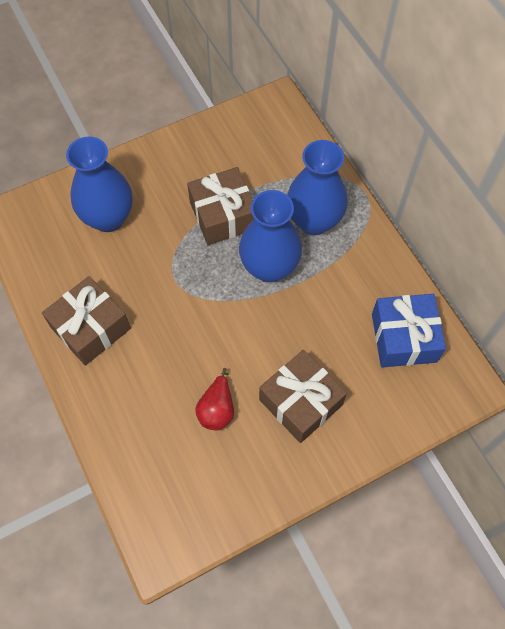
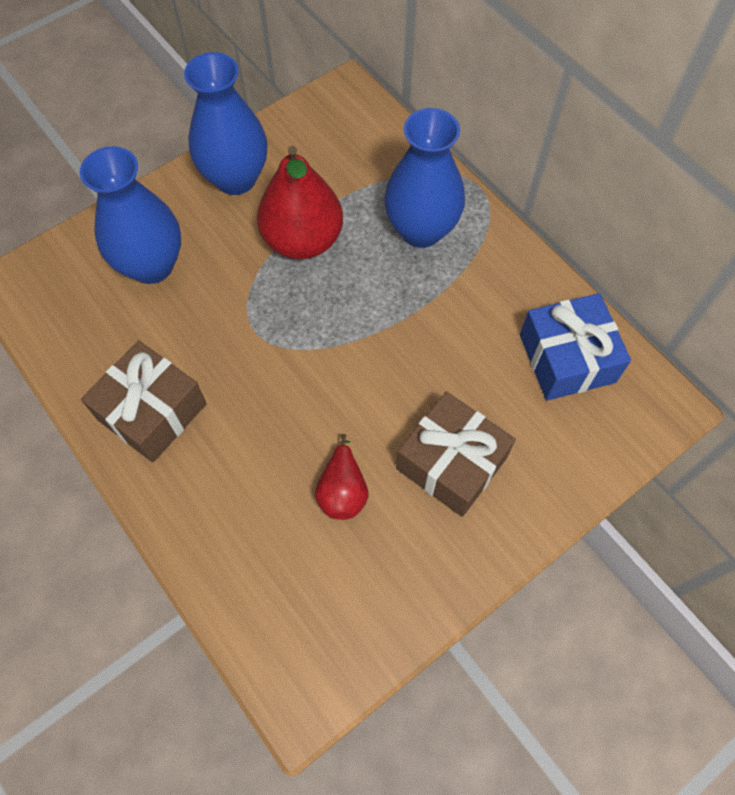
camera: 10 degrees left, 0 degrees up
(223, 215) = (302, 240): brown gift -> red pear
(269, 267) = (376, 296): blue vase -> blue vase (235, 178)

